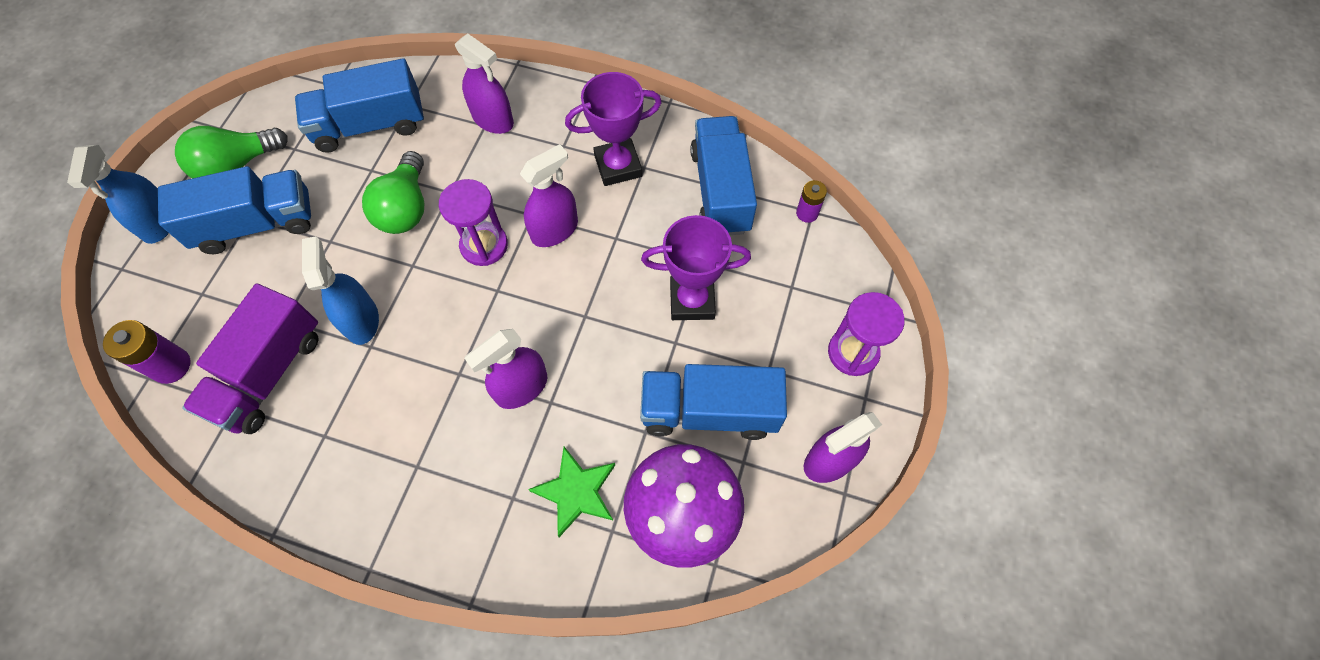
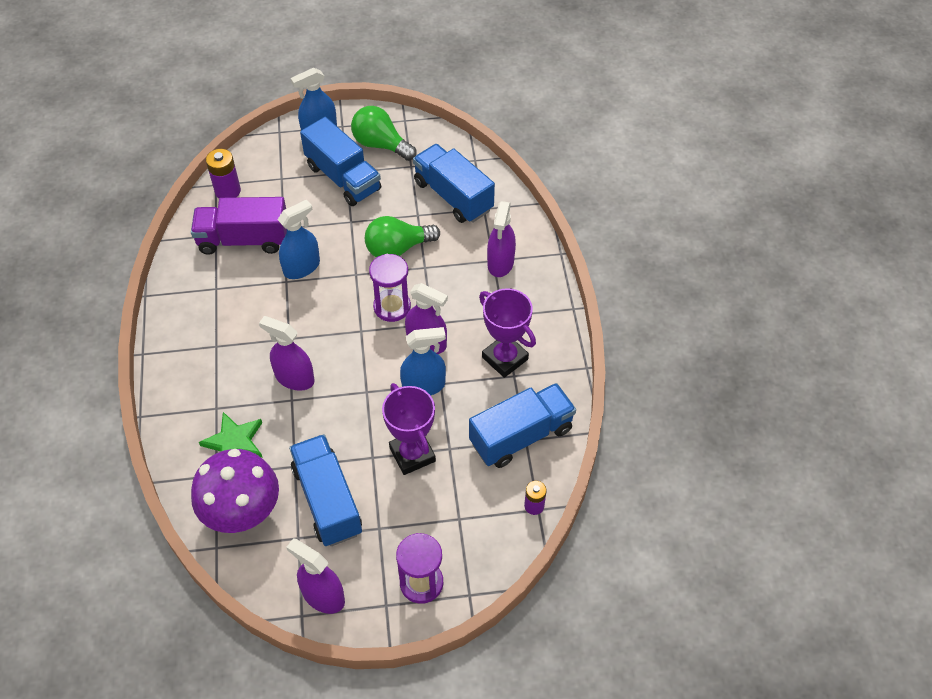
camera: 65 degrees right, 10 degrees down
(609, 255) = (424, 386): none -> blue spray bottle

